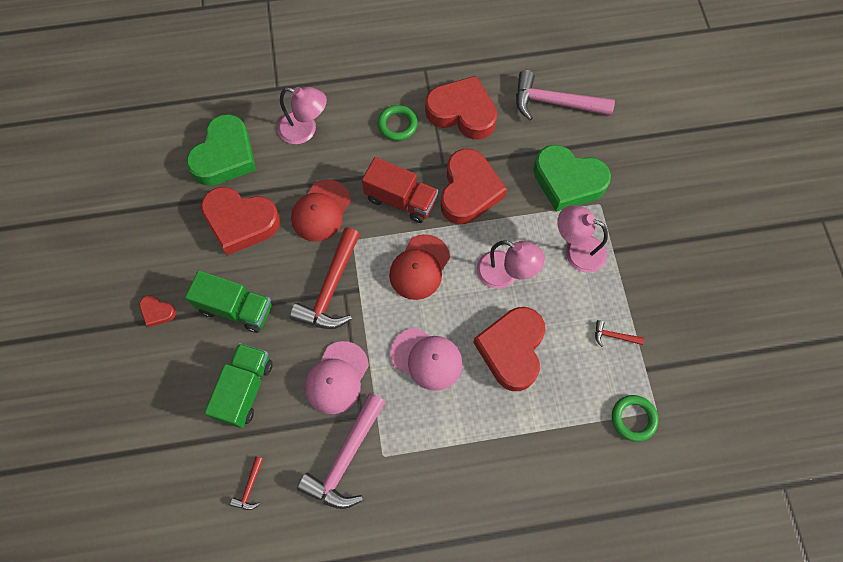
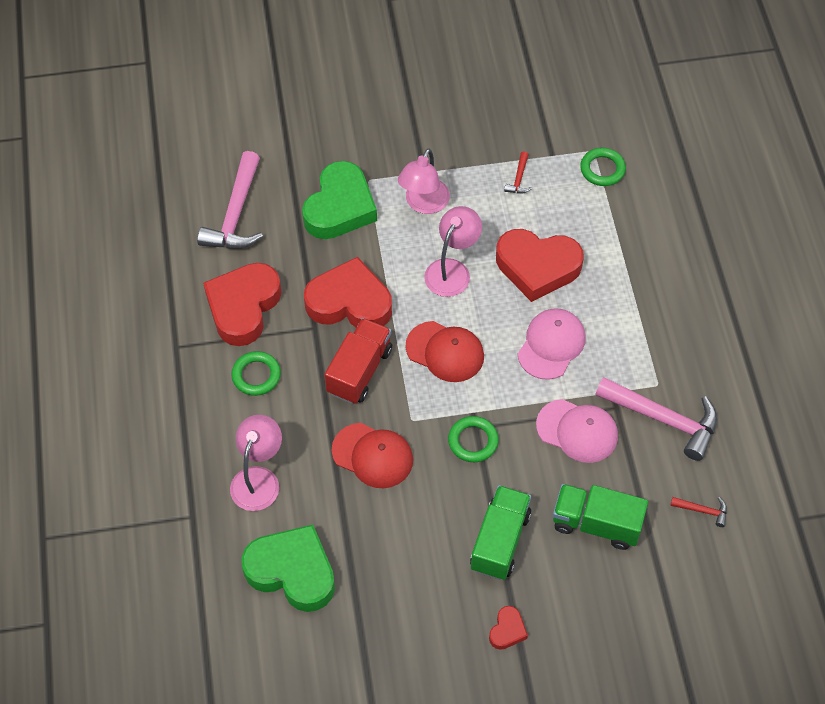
camera: 90 degrees left, 10 degrees down
(240, 222) = (387, 545): red heart -> none
(330, 289) = (473, 441): red hammer -> green ring

